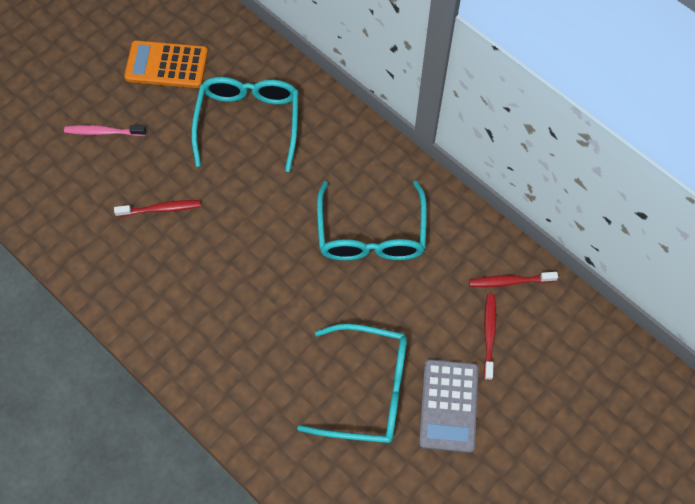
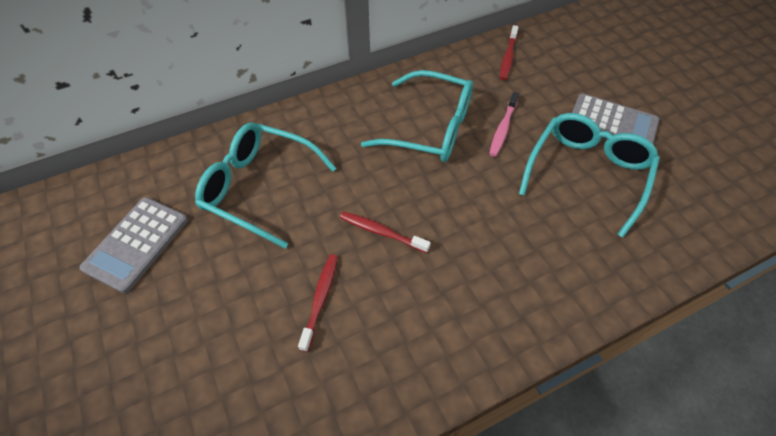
camera: 70 degrees left, 10 degrees down
(103, 132) = (181, 337): pink toothbrush -> pink toothbrush (503, 128)
(166, 65) = (136, 244): orange calculator -> grey calculator
(489, 335) = (552, 82): red toothbrush -> red toothbrush (381, 232)

